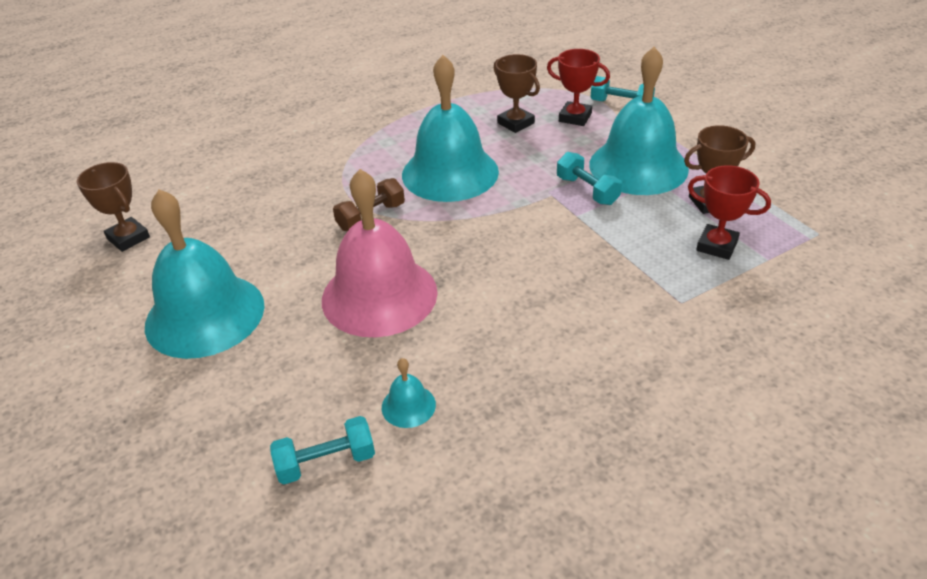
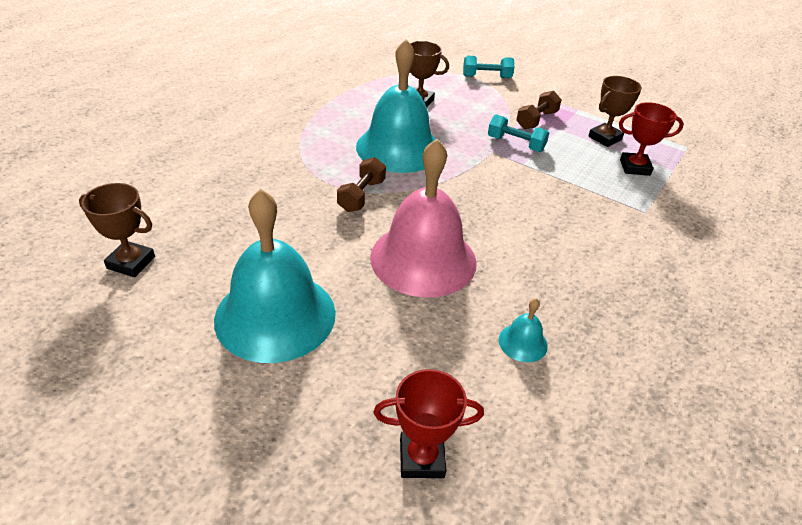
camera: 30 degrees left, 0 degrees up
(326, 462) = (496, 411): turquoise dumbbell -> none
(575, 117) = (461, 91): red trophy -> red trophy (421, 458)
(638, 166) = (536, 120): turquoise bell -> brown dumbbell

